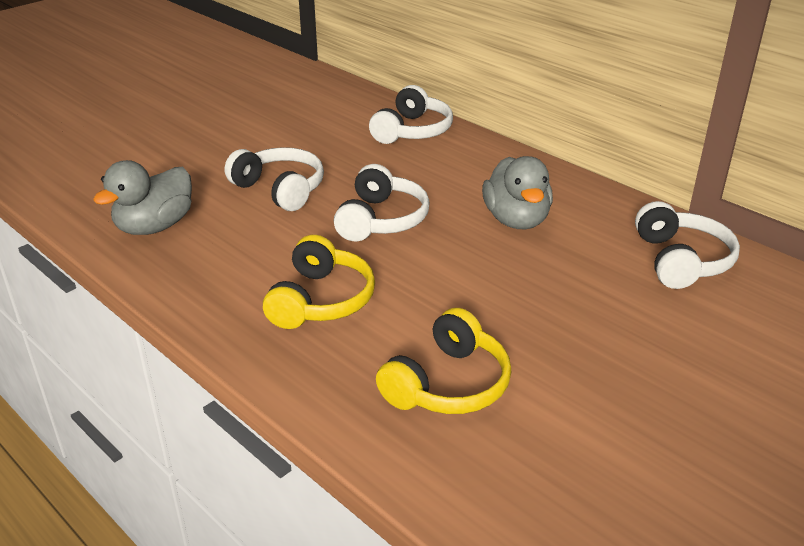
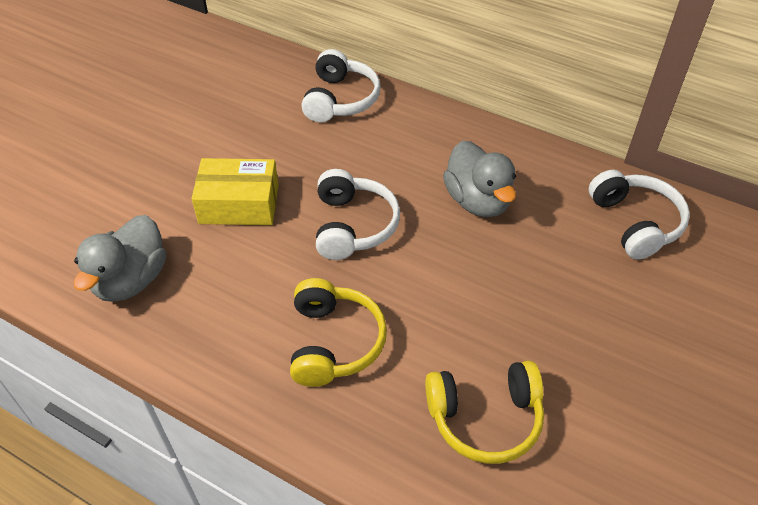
camera: 15 degrees left, 15 degrees up
(280, 189) = (239, 204): white headphones -> yellow box
(448, 384) = (485, 418): yellow headphones -> yellow headphones turned 60 degrees clockwise

